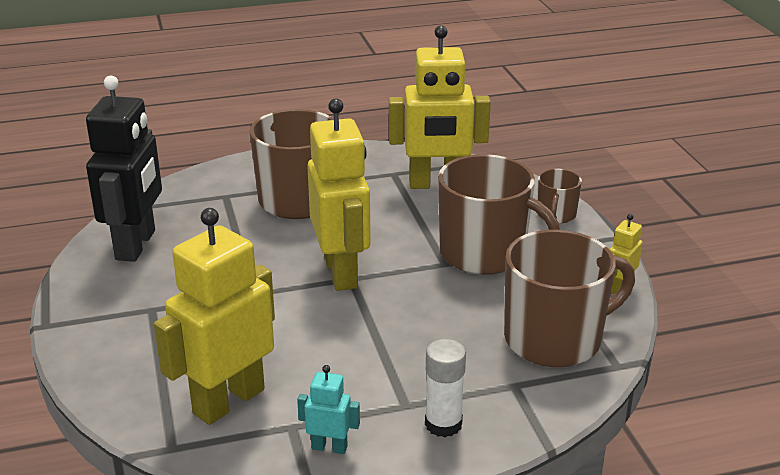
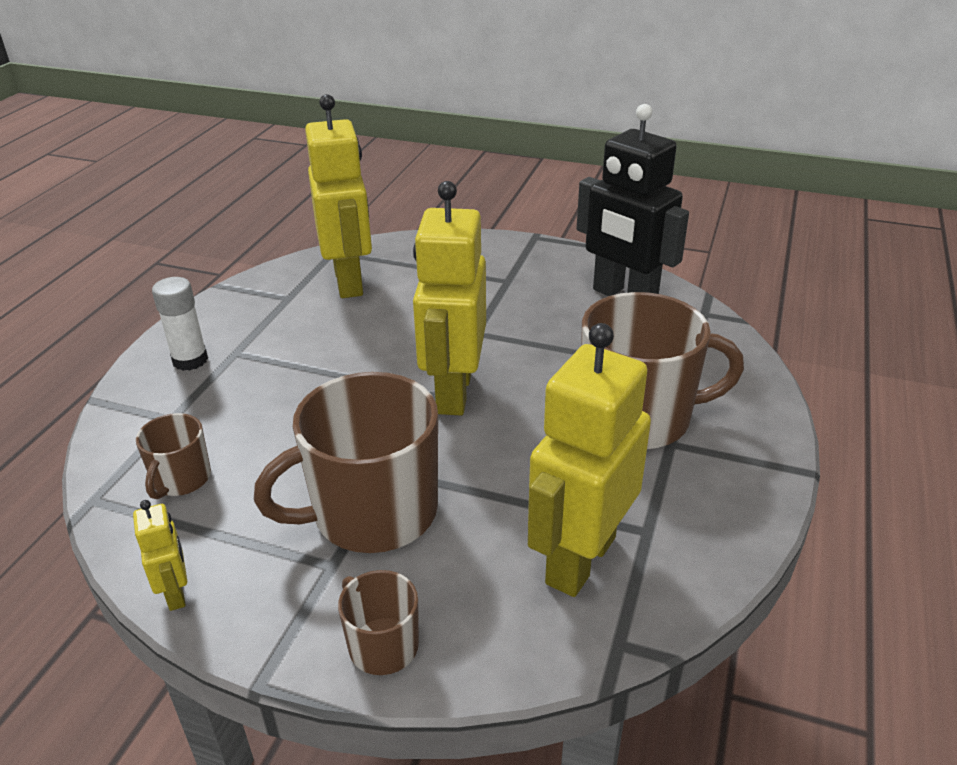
camera: 125 degrees right, 5 degrees up
(329, 447) = (245, 304): turquoise robot -> none
(341, 272) = (453, 392): yellow robot -> yellow robot turned 75 degrees clockwise
(555, 339) = (181, 479): brown mug -> brown mug, size x0.49

